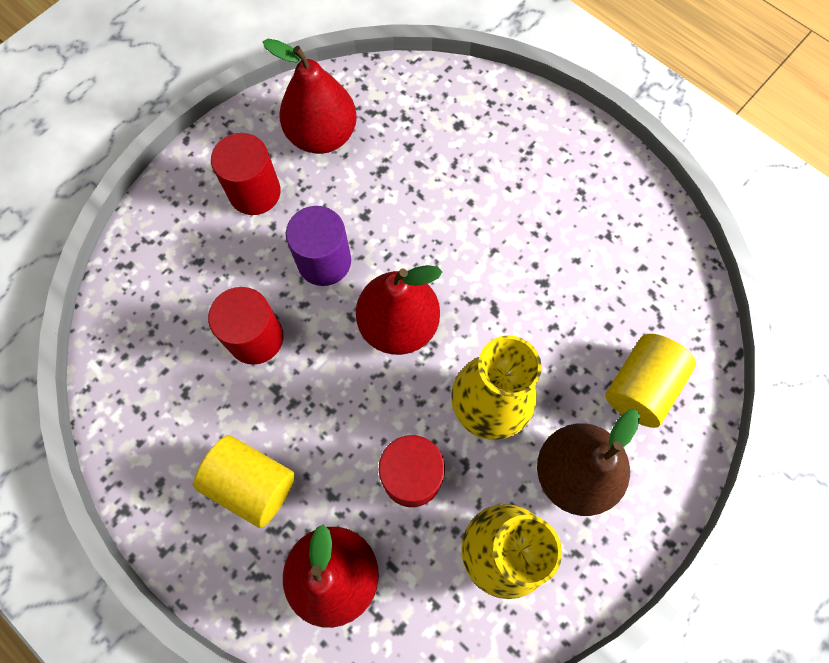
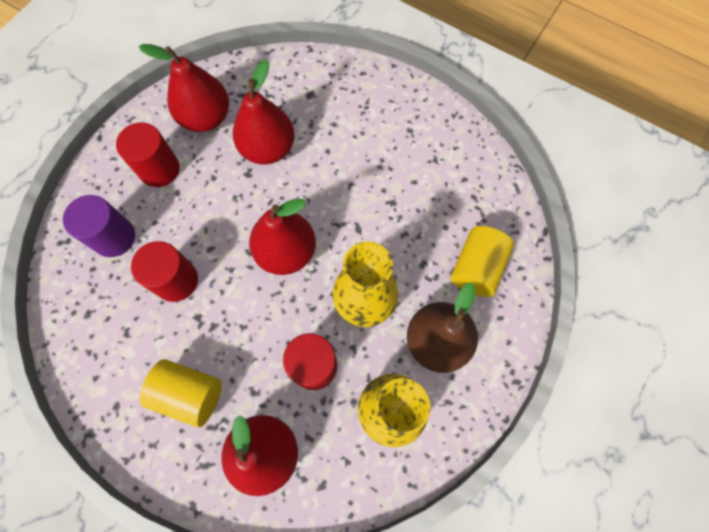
camera: 10 degrees left, 0 degrees up
(324, 261) = (221, 213): purple cylinder -> purple cylinder (114, 237)
(395, 187) = (268, 149): none -> red pear

